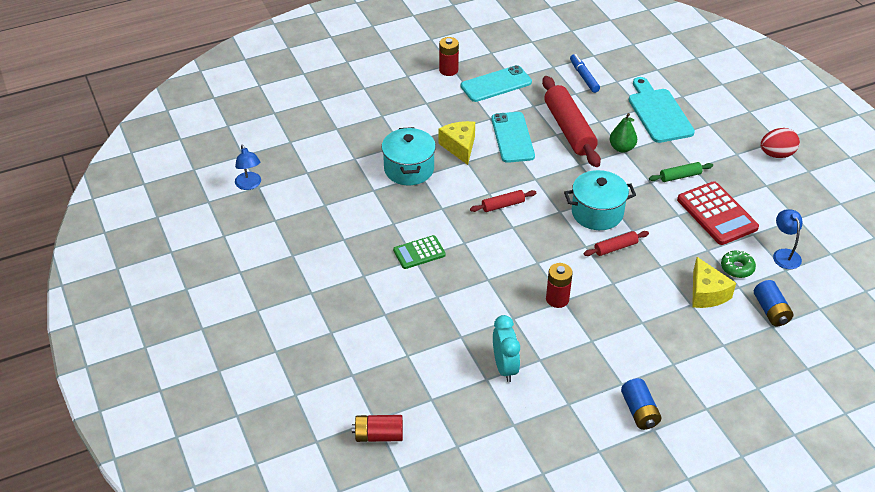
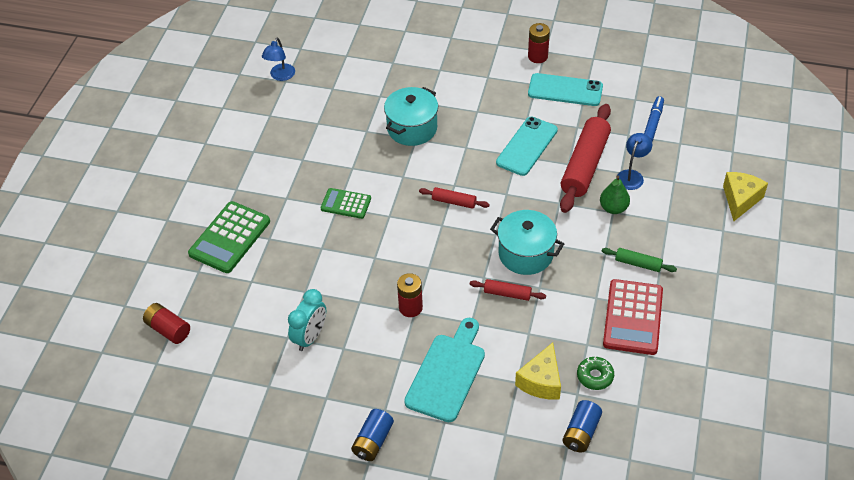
camera: 40 degrees right, 5 degrees up
(350, 333) = (230, 238): none -> green calculator
(459, 147) = (473, 131): yellow cheese -> yellow cheese (740, 200)
(658, 113) = (685, 194): turquoise cutting board -> turquoise cutting board (447, 373)
(776, 154) = (757, 296): red egg -> none
(784, 254) = (654, 391): blue lamp -> blue lamp (632, 175)

